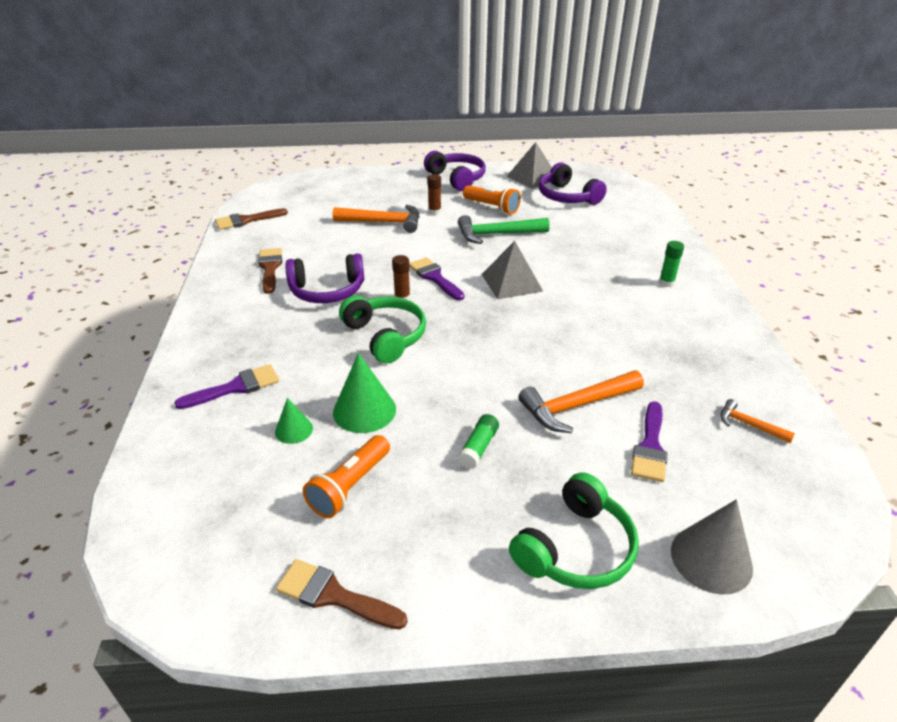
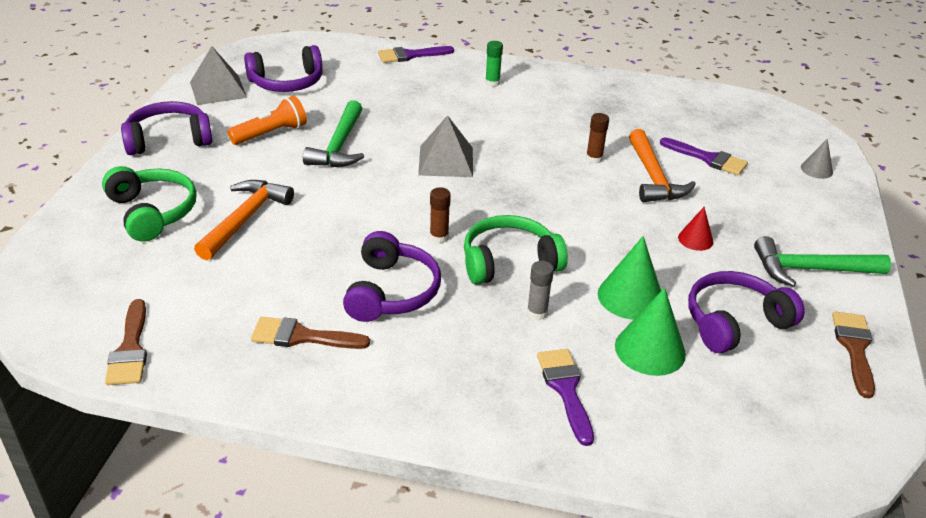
camera: 75 degrees left, 0 degrees up
(294, 430) = (650, 349): green cone -> green cone, size x1.74
(324, 360) = (537, 313): none -> grey glue stick
(334, 595) = (854, 348): brown brush -> brown brush turned 150 degrees clockwise
(349, 486) = (734, 322): orange flashlight -> purple headphones
(434, 211) = (248, 175): brown glue stick -> brown glue stick (594, 159)
(435, 277) = (408, 206): purple brush -> purple brush (410, 55)
(469, 552) = (810, 270): none -> green hammer
(478, 447) = (695, 239): green glue stick -> red cone
(575, 548) = (807, 220): green headphones -> green headphones (152, 212)
(711, 559) = (816, 169): grey cone -> grey cone, size x0.58
(749, 425) = (691, 112): orange hammer -> none

